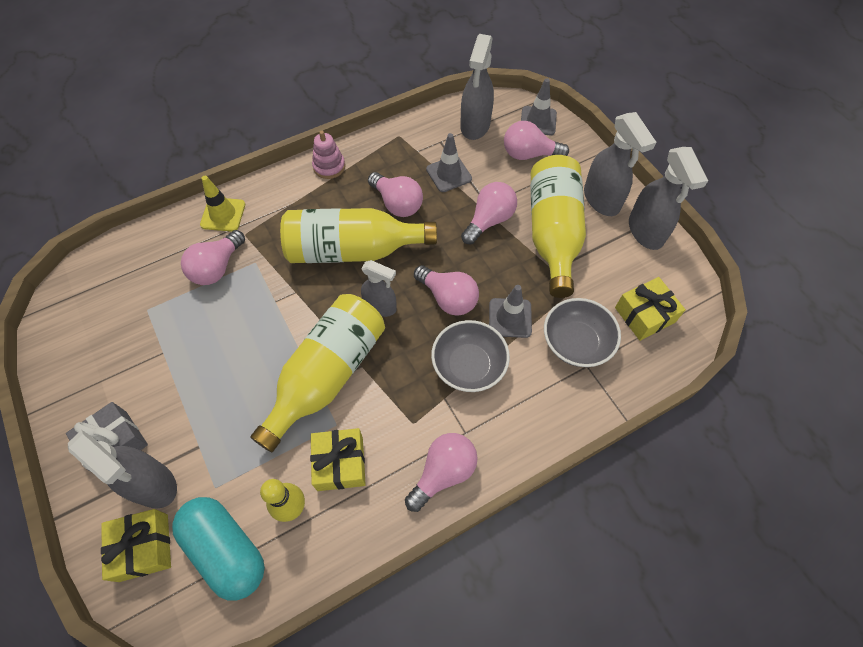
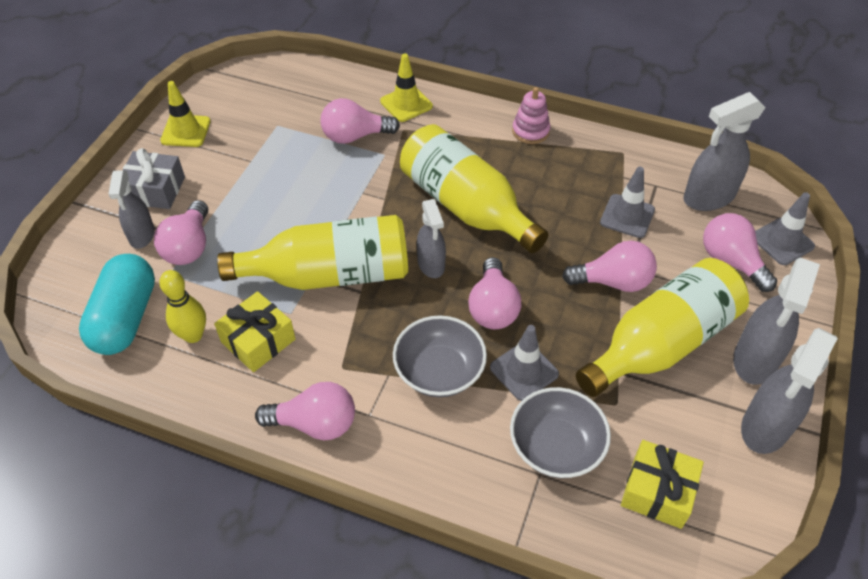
camera: 50 degrees right, 10 degrees down
(76, 378) = (186, 131): none -> yellow traffic cone
(144, 547) = (90, 267): yellow gift -> none
(153, 484) = (142, 235): grey spray bottle -> grey spray bottle, size x0.65
(397, 203) = (549, 202): pink light bulb -> pink light bulb (189, 246)

